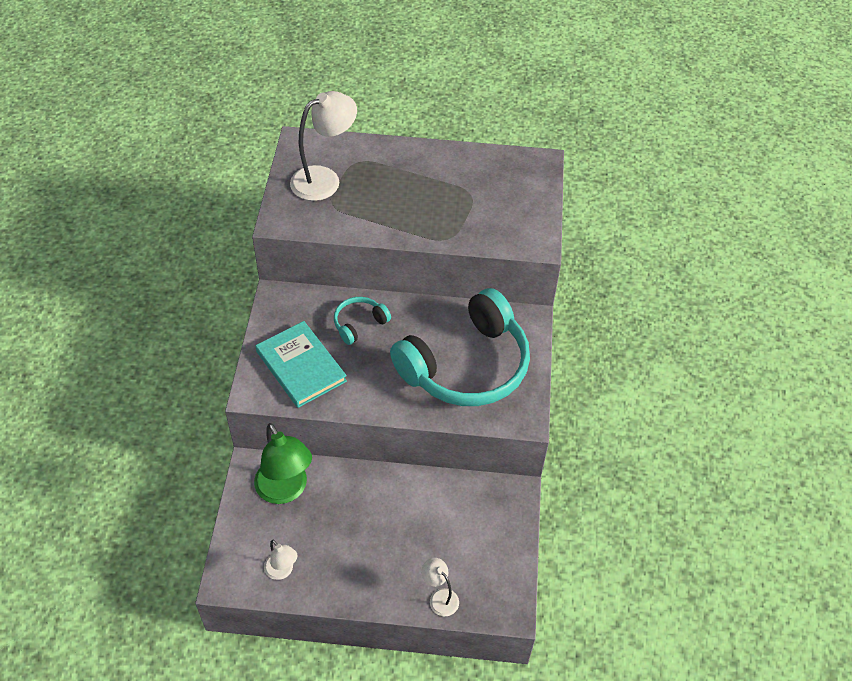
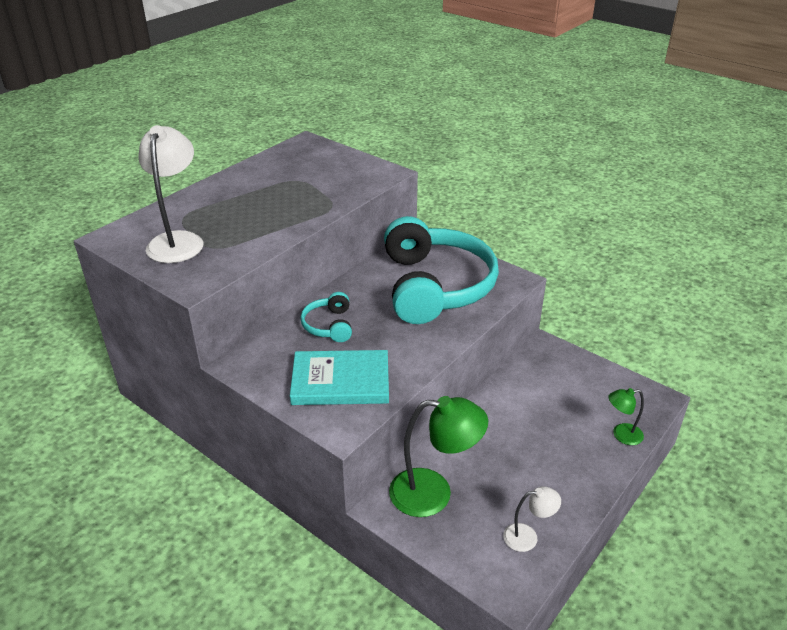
camera: 55 degrees left, 15 degrees down
(439, 597) = (621, 435): white lamp -> green lamp

